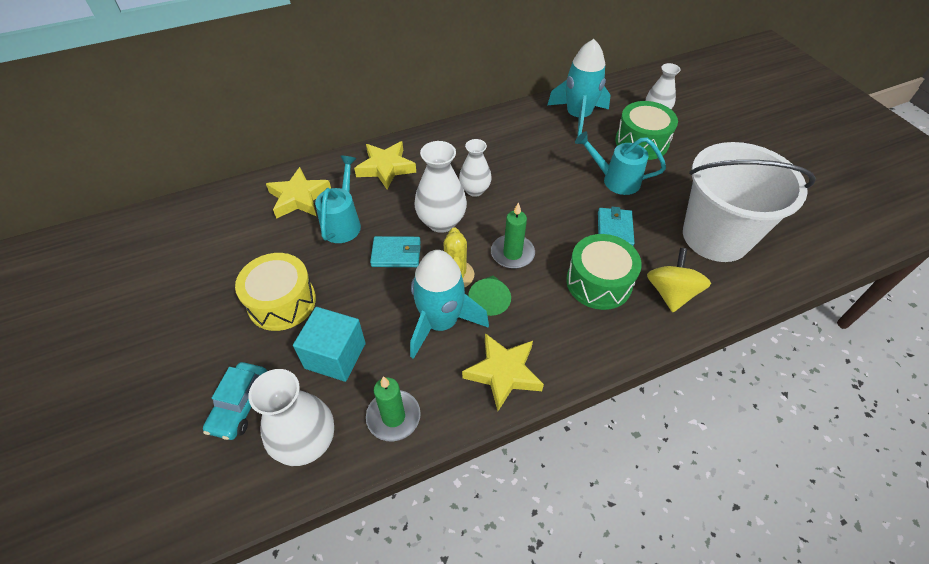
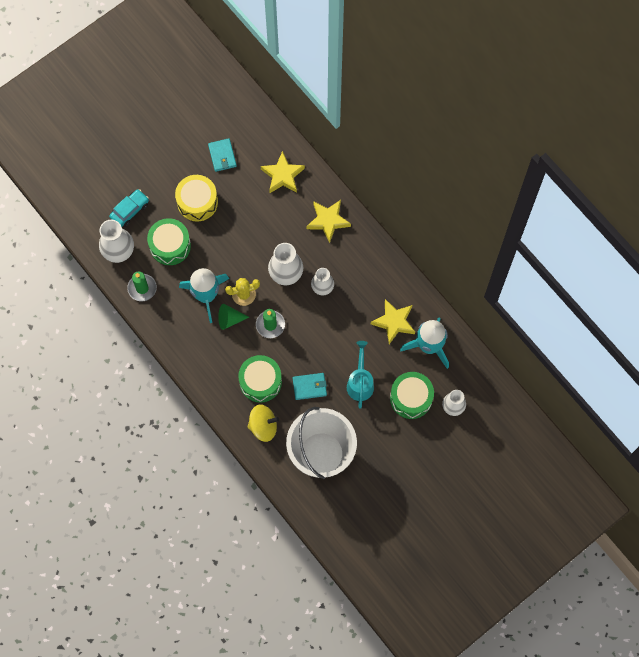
camera: 75 degrees right, 20 degrees up
(240, 405) = (130, 210): turquoise car -> turquoise car turned 135 degrees clockwise
(335, 355) = (170, 245): turquoise cube -> green drum
(343, 223) = (268, 212): turquoise watering can -> none
(396, 254) = (251, 254): turquoise wallet -> turquoise wallet (222, 156)
(503, 373) = (181, 338): yellow star -> yellow star (394, 322)

